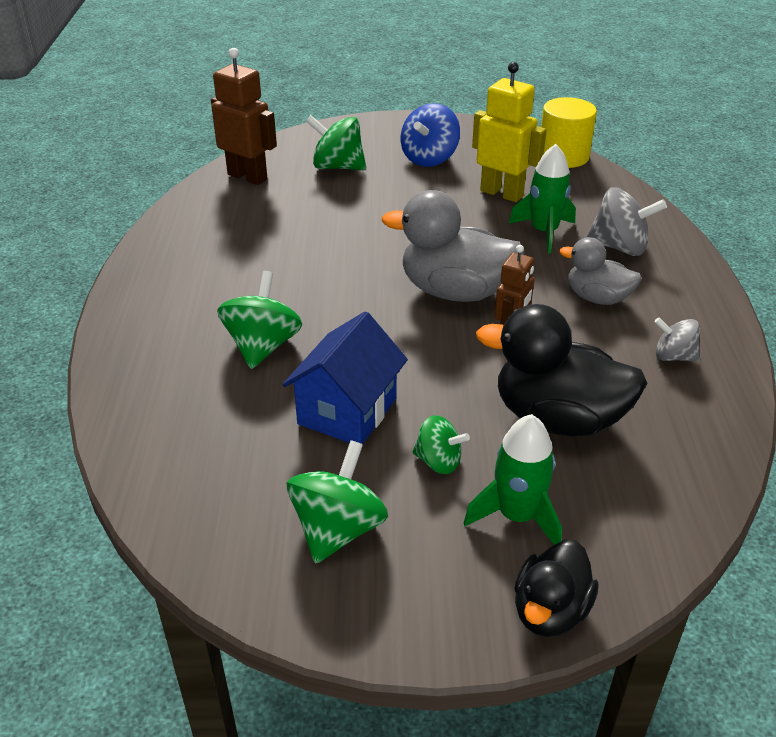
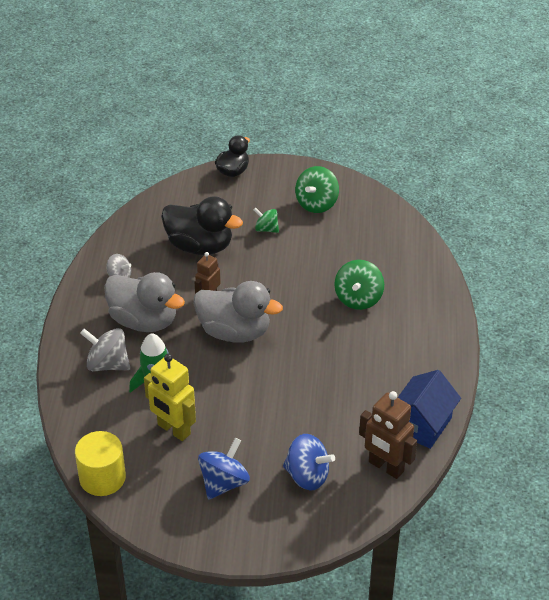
camera: 175 degrees left, 5 degrees up
(337, 167) = (307, 476): green spinning top -> blue spinning top
(347, 411) = (310, 256): blue house -> blue house (422, 424)
(517, 516) = (235, 204): green rocket -> none
(597, 298) = (144, 321): grey duck -> grey duck, size x1.69

